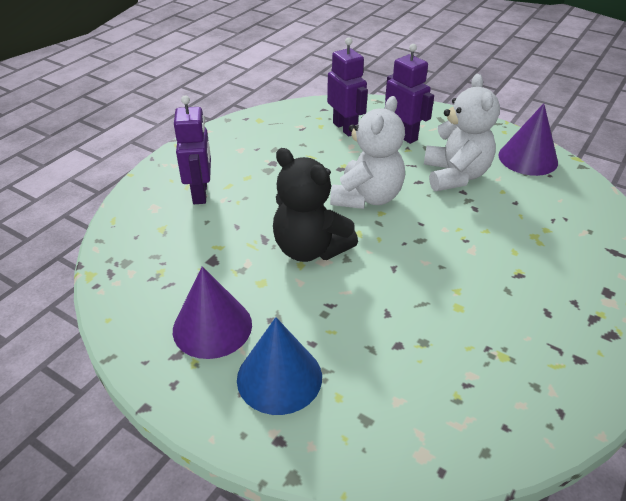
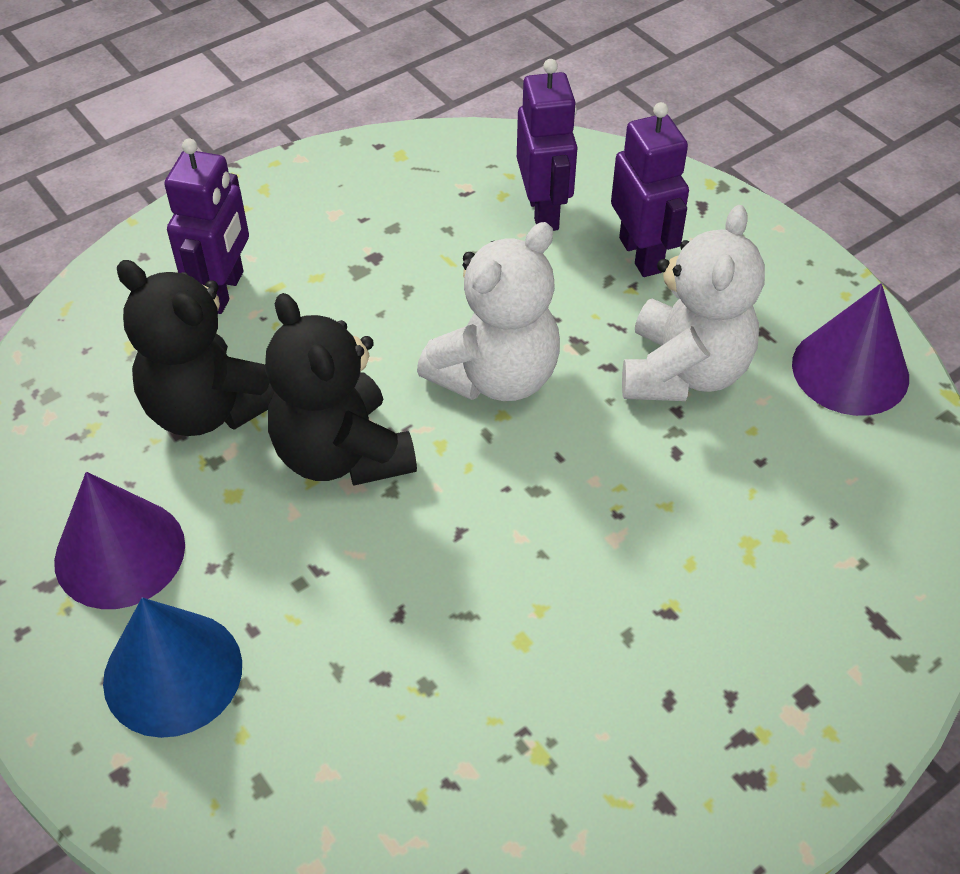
camera: 20 degrees right, 10 degrees up
(224, 246) = (209, 408): none -> black teddy bear

